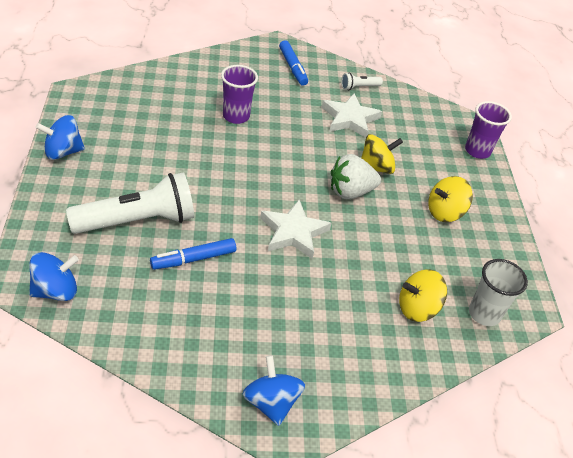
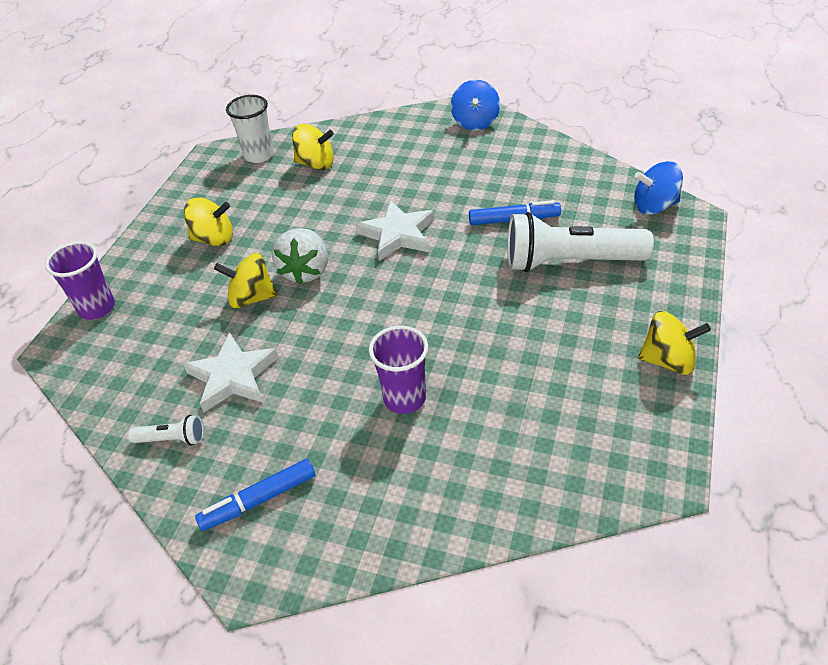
camera: 150 degrees left, 0 degrees up
(63, 152) = (668, 360): blue spinning top -> yellow spinning top
(292, 67) = (259, 500): blue marker -> blue marker turned 120 degrees counterclockwise
(350, 192) = (306, 271): white strawberry -> white strawberry turned 90 degrees clockwise

